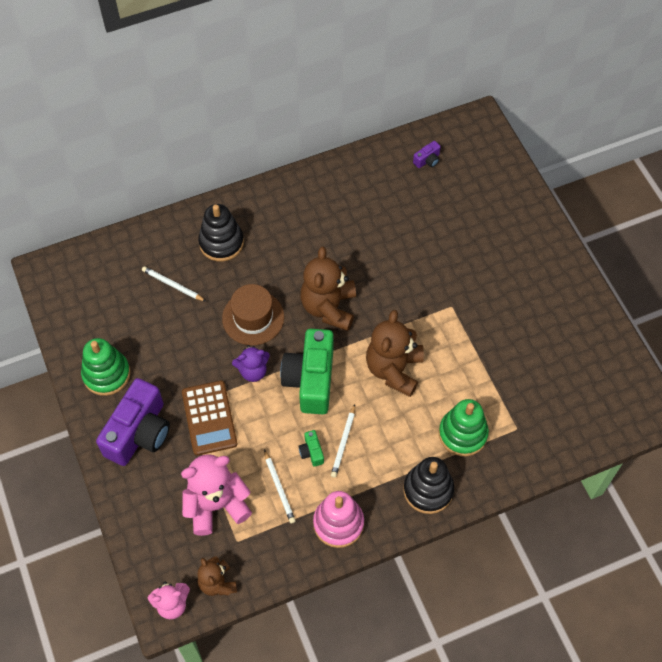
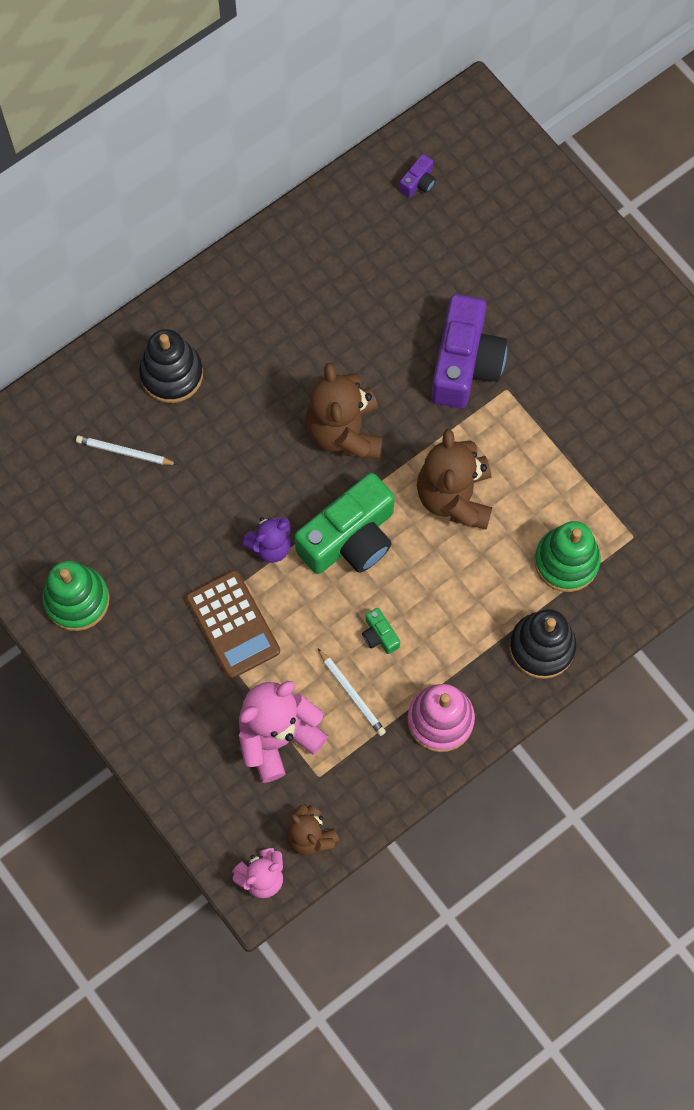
camera: 15 degrees left, 10 degrees up
(139, 432) = (147, 668): purple camera -> purple camera (465, 364)
(253, 317) = (248, 471): brown hat -> none
(310, 380) = (350, 538): green camera -> green camera turned 120 degrees counterclockwise
(343, 442) = (417, 612): white pencil -> none

